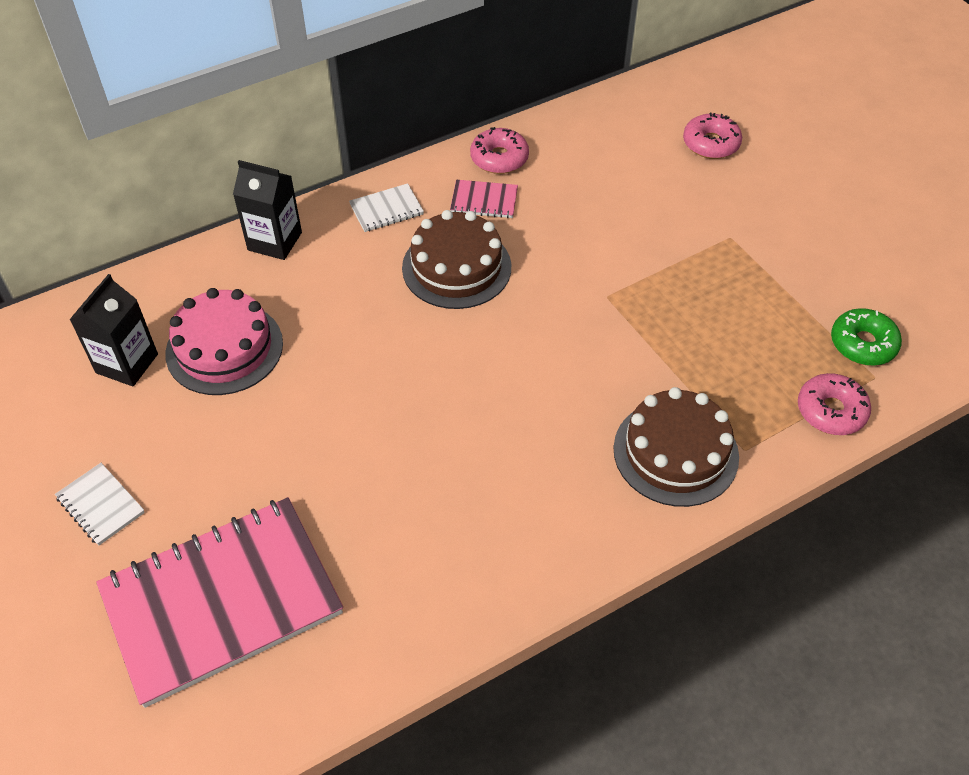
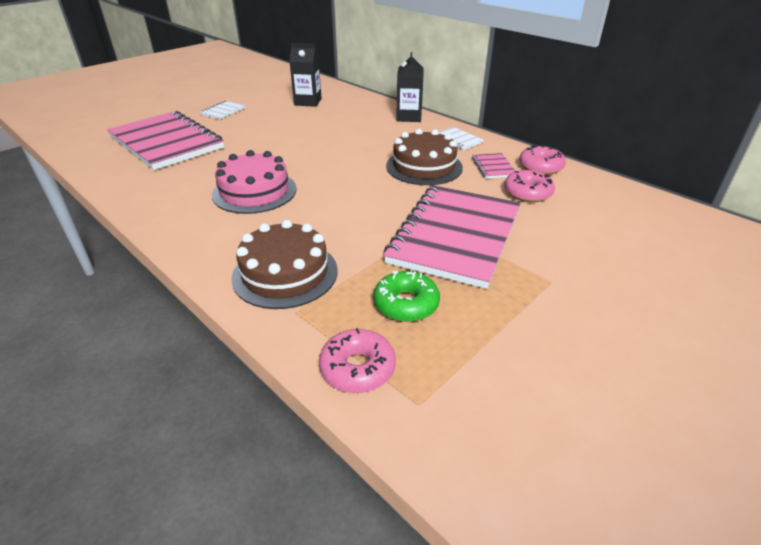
camera: 75 degrees right, 15 degrees down
(224, 348) = (326, 118): pink cake -> pink cake (254, 191)
(635, 284) = (455, 236): none -> pink notebook
(711, 144) = (668, 259): pink donut -> pink donut (527, 193)
(863, 344) = (464, 391): green donut -> green donut (406, 304)

